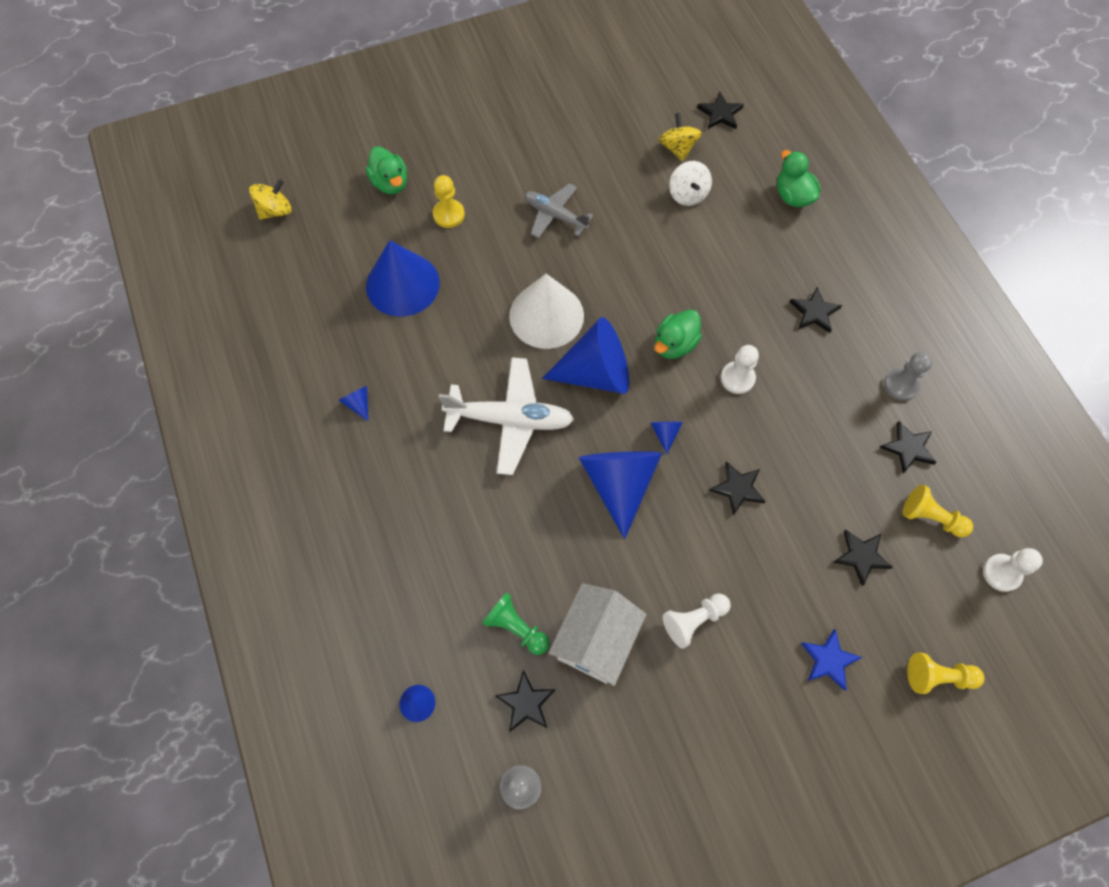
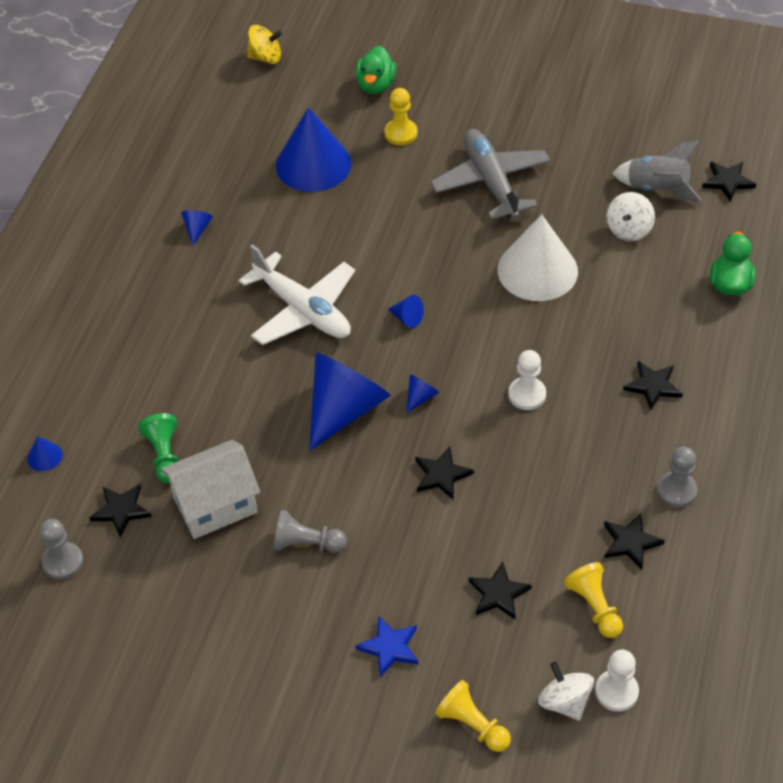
camera: 40 degrees right, 15 degrees down
(546, 315) = (408, 252): white cone -> white cone (537, 270)
(555, 215) = (491, 182): grey plane -> grey plane, size x1.57
(596, 373) = (407, 318): blue cone -> blue cone, size x0.40
(674, 344) = (497, 336): green duck -> none
(677, 148) = (657, 188): yellow spinning top -> grey rocket
(694, 620) = (306, 543): white pawn -> grey pawn
(977, 608) = (564, 702): none -> white spinning top

